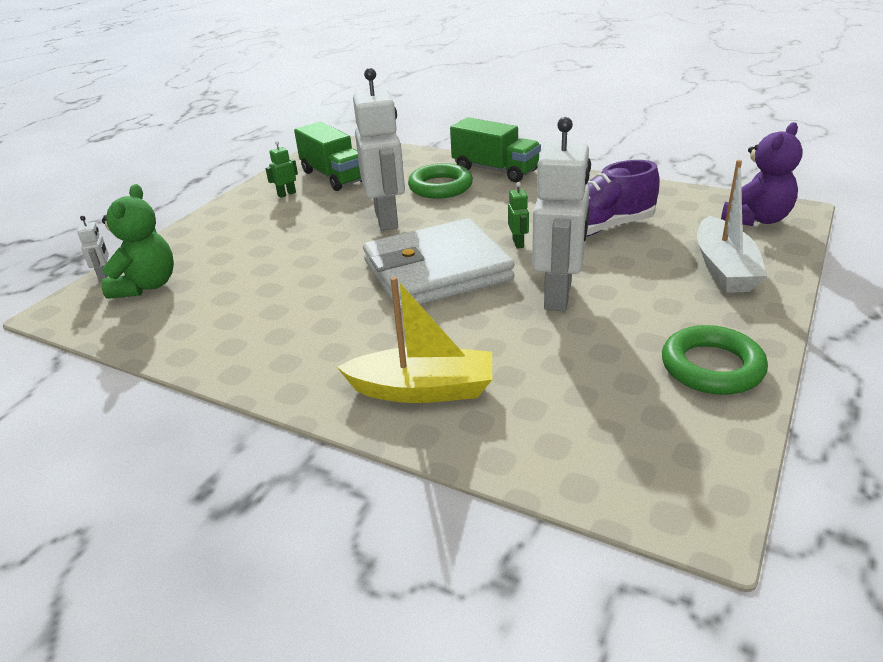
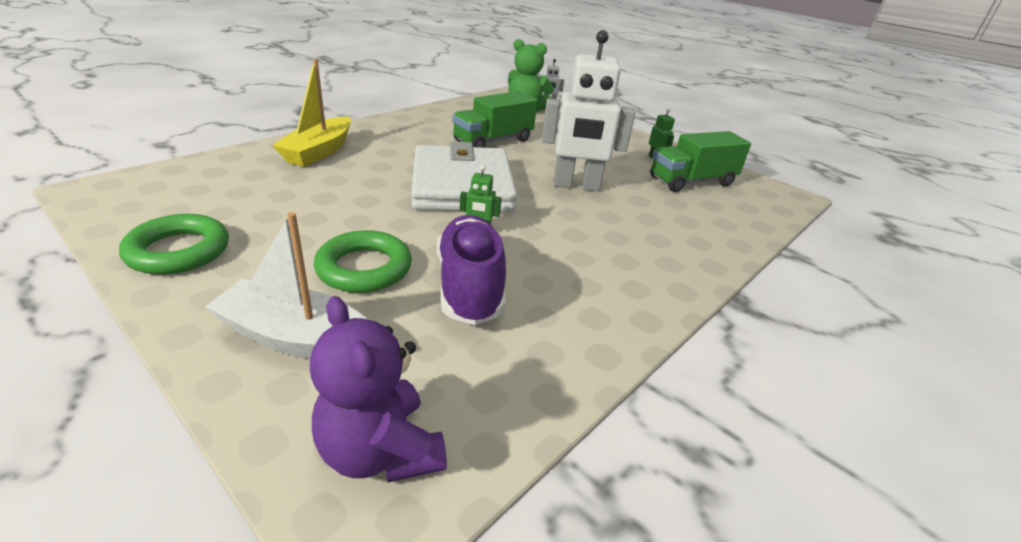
camera: 100 degrees right, 0 degrees up
(440, 187) = (643, 225): green ring -> green ring (364, 268)
(495, 170) = (684, 269): green truck -> green truck (493, 141)
(559, 295) = (366, 222): white robot -> none

